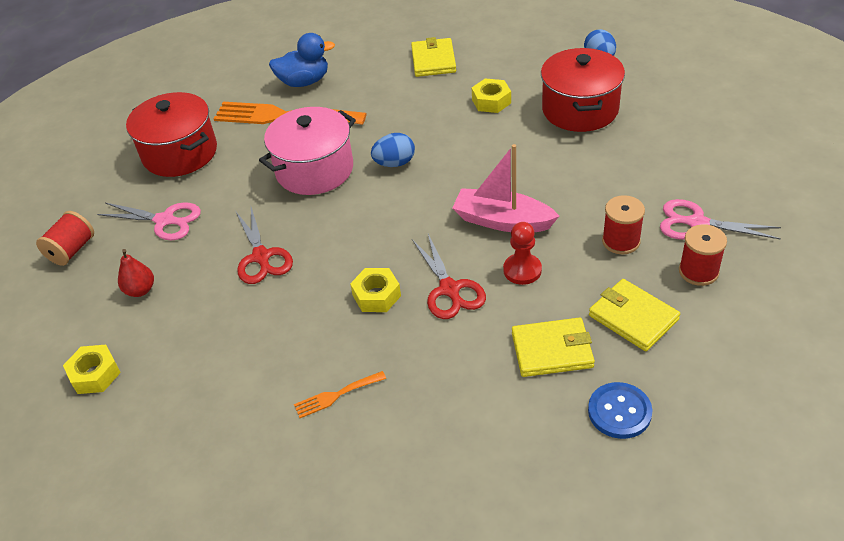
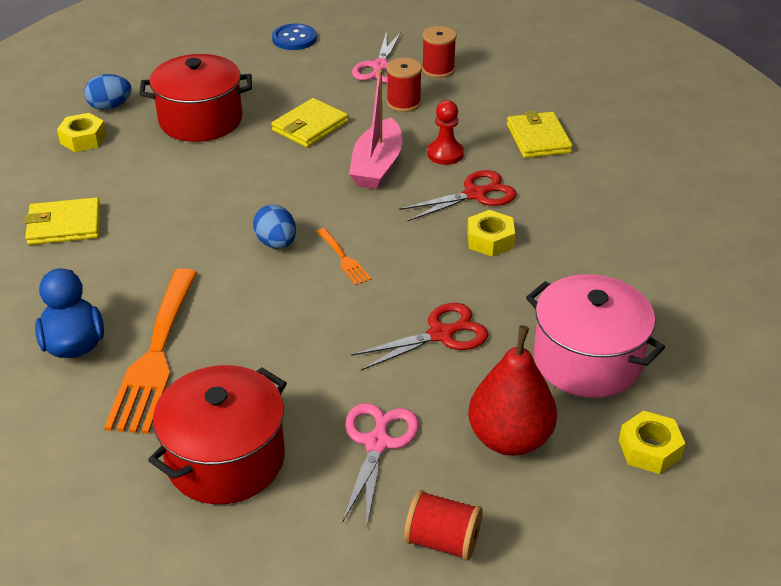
camera: 100 degrees left, 5 degrees down
(140, 290) = (509, 438): red pear -> red pear, size x1.89
(314, 170) = (282, 309): pink pot -> pink pot (587, 360)
(336, 395) = (621, 255): orange fork -> orange fork (344, 259)
(491, 101) = (169, 177): yellow nut -> yellow nut (83, 139)
(619, 412) = (592, 109): blue button -> blue button (294, 39)
(633, 317) = (494, 100): yellow wallet -> yellow wallet (310, 126)

